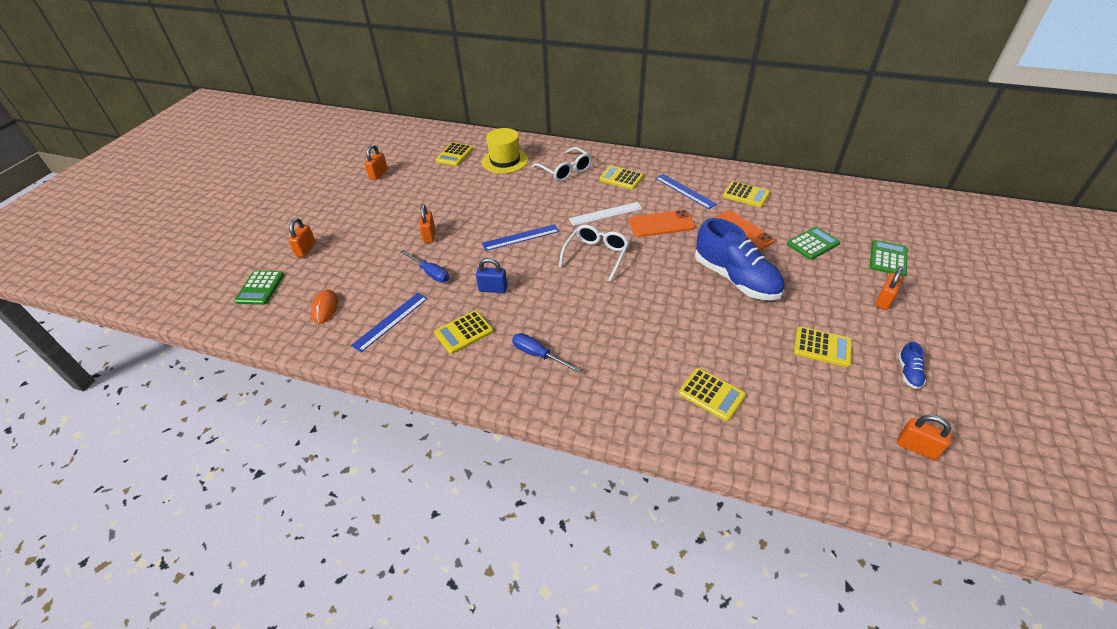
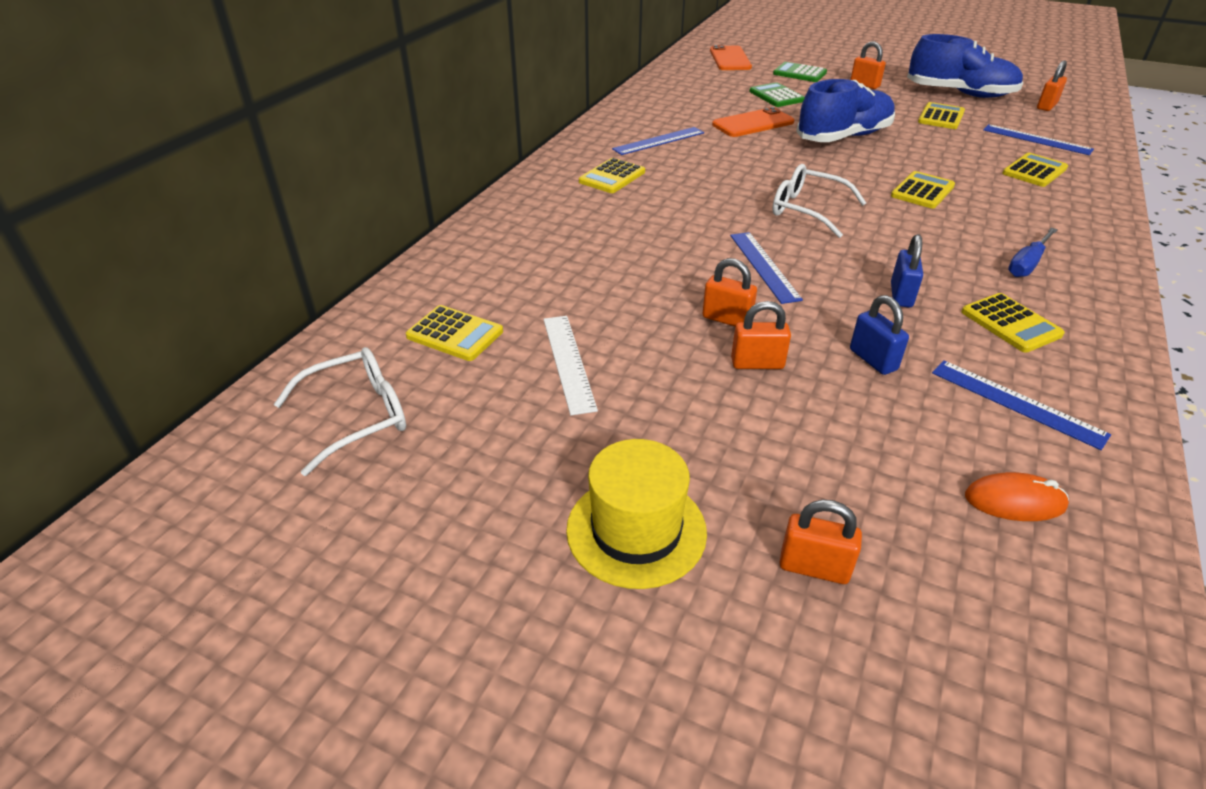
camera: 85 degrees left, 5 degrees down
(260, 288) = (985, 646): green calculator -> none
(378, 174) = (489, 454): orange padlock -> orange padlock (727, 319)
(430, 273) = (873, 360): blue screwdriver -> blue padlock
(505, 161) = (511, 273): yellow hat -> yellow hat (636, 530)
(565, 171) = (573, 217): white glasses -> white glasses (358, 416)
(605, 214) = (705, 195): white ruler -> white ruler (568, 362)
(661, 224) = (734, 162): orange phone -> orange phone (730, 59)
(746, 195) = (676, 111): yellow calculator -> yellow calculator (922, 191)
(796, 414) = (1036, 139): none -> blue ruler
(908, 373) = (960, 94): blue shoe -> blue shoe, size x2.47

